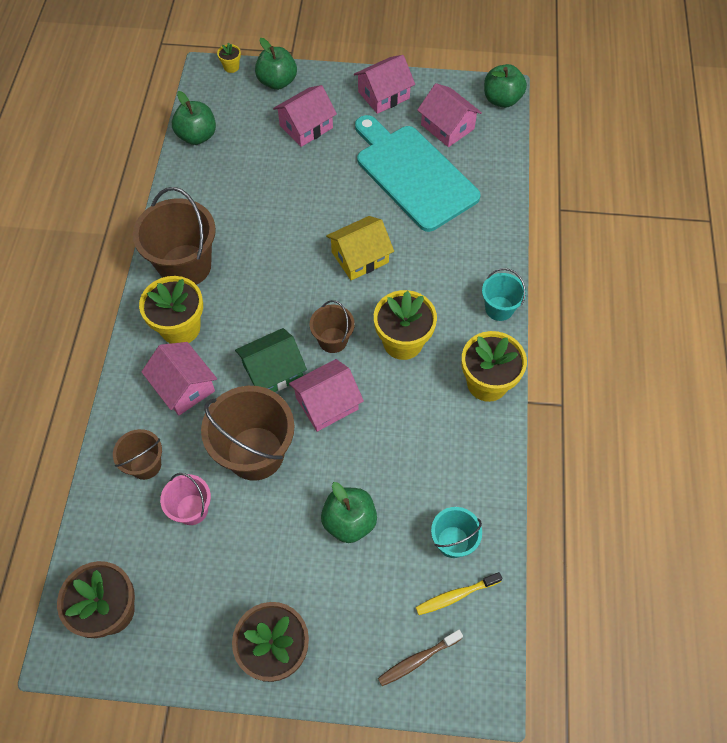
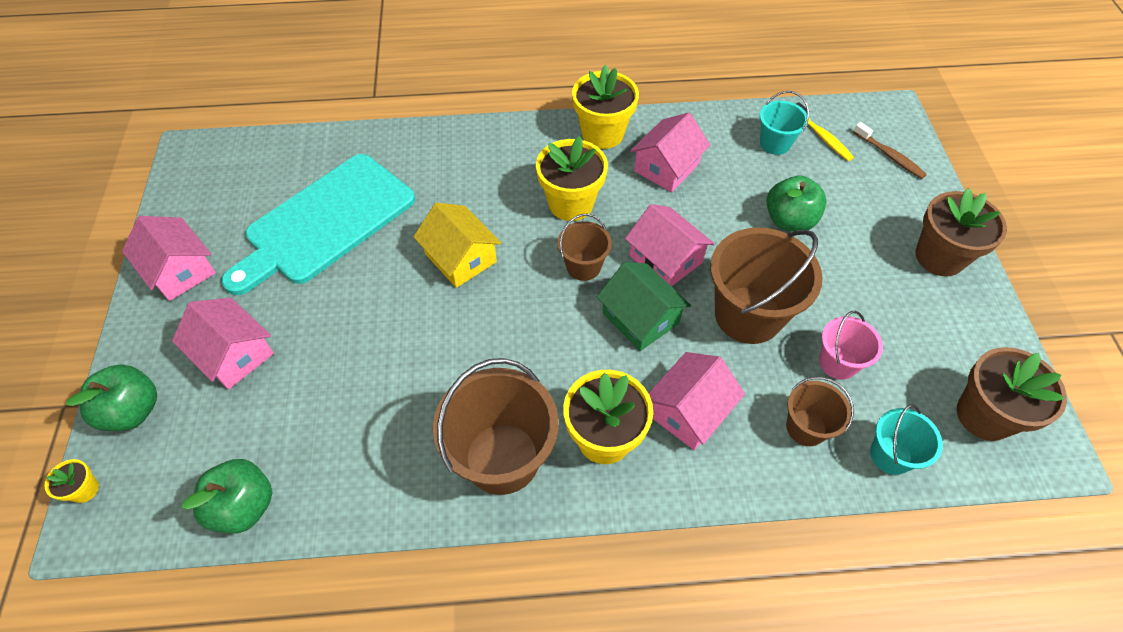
camera: 100 degrees left, 5 degrees down
(447, 127) = (246, 197): pink house -> pink house (666, 167)
(499, 308) = (512, 131): turquoise bucket -> turquoise bucket (890, 455)
(501, 100) = (203, 151): green apple -> none

